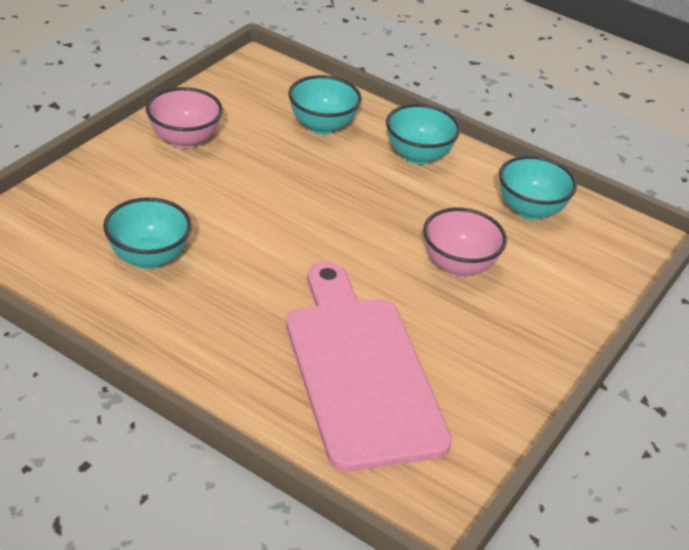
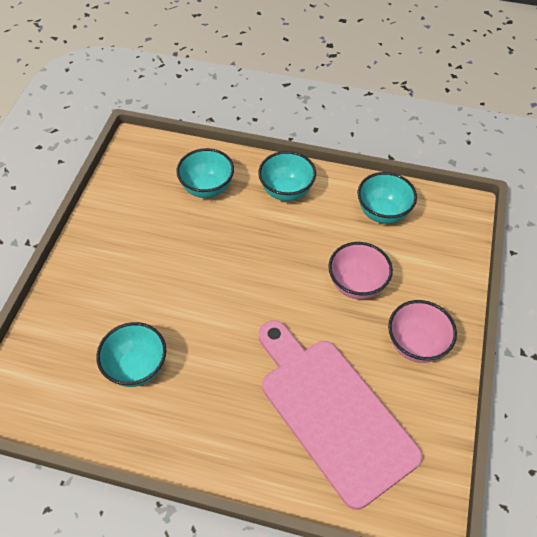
camera: 15 degrees left, 15 degrees up
(184, 140) = (113, 241): pink bowl -> pink bowl (416, 345)

